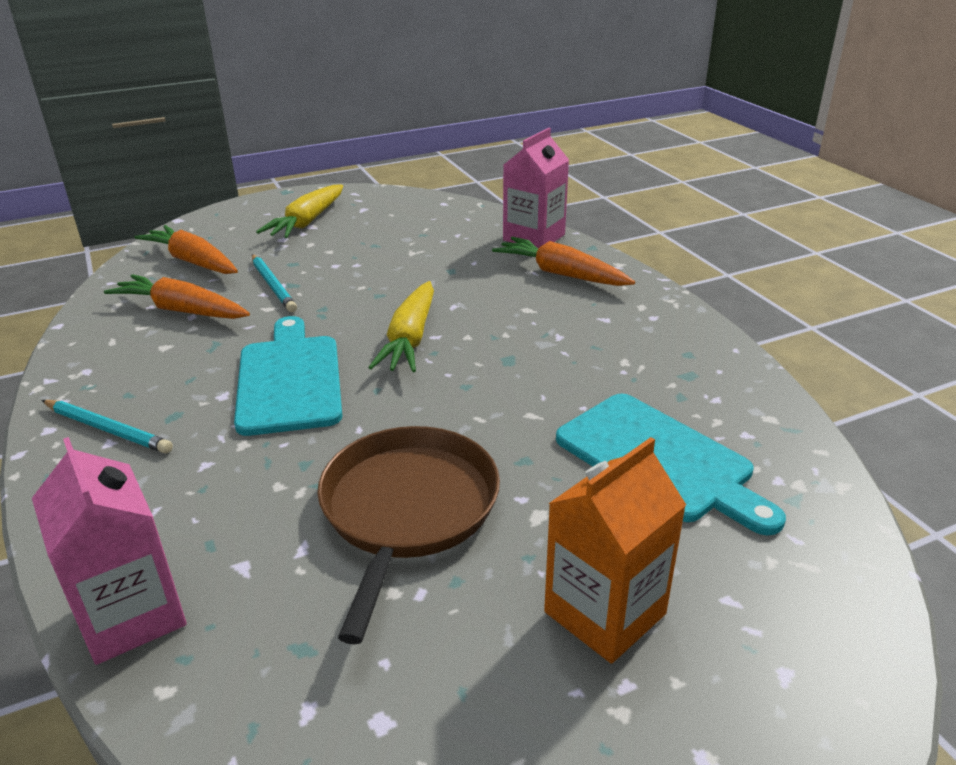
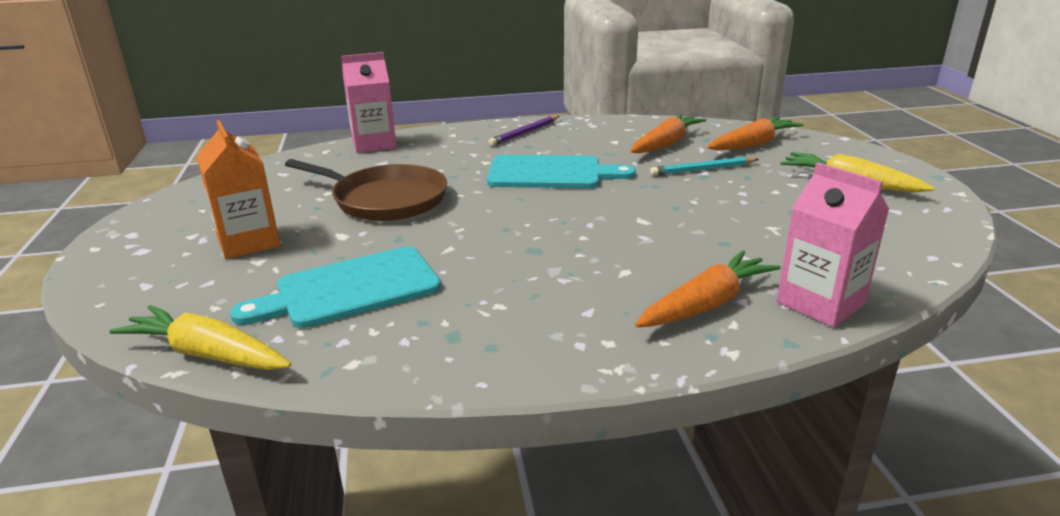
camera: 105 degrees right, 5 degrees down
(107, 429) = (525, 133): turquoise pencil -> purple pencil
(410, 339) = (589, 214): yellow carrot -> yellow carrot (207, 354)

